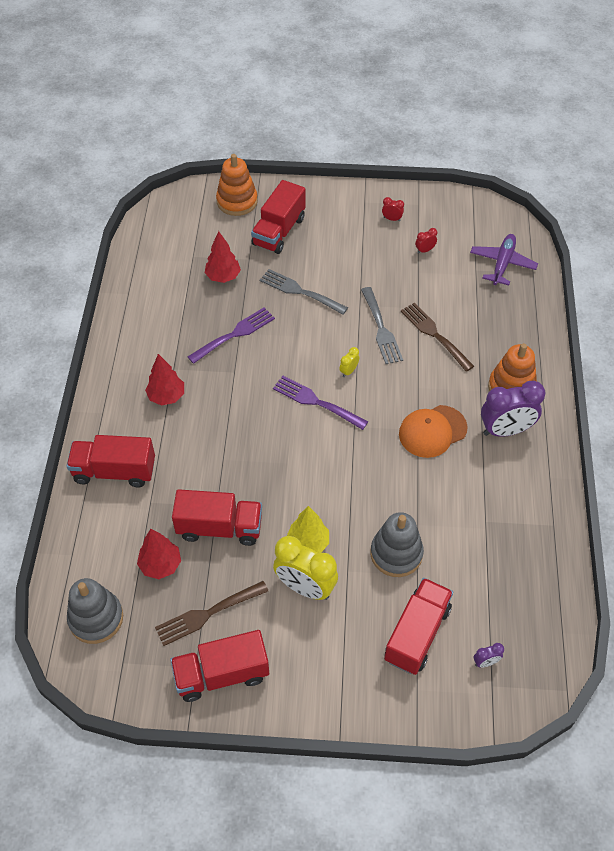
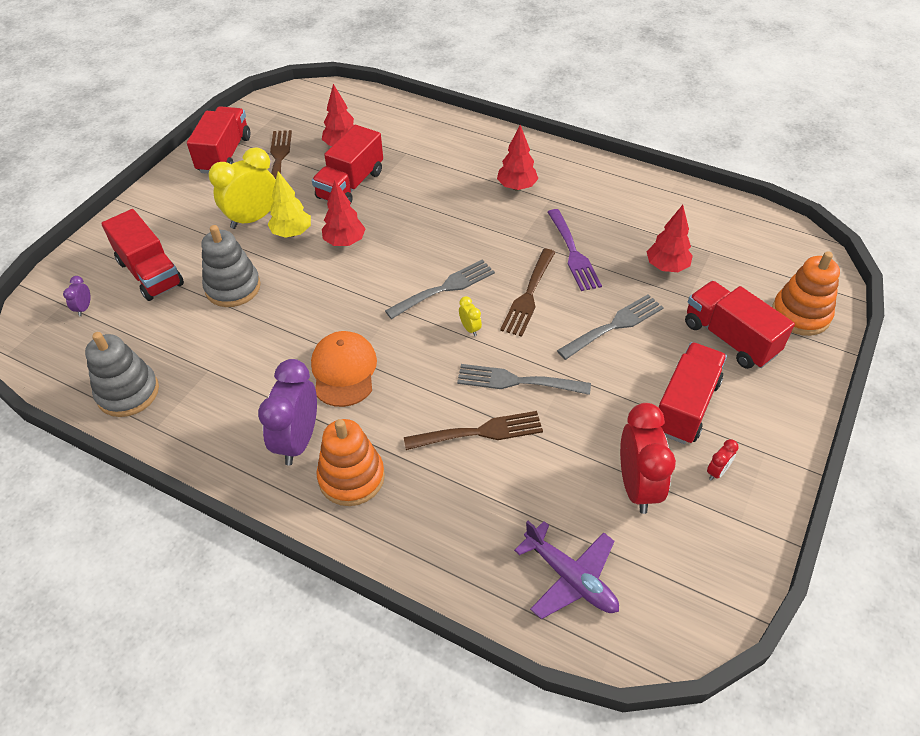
camera: 115 degrees right, 5 degrees down
(96, 618) = (324, 106): grey stacking toy -> grey stacking toy (128, 392)
(114, 471) = (452, 140): red truck -> red truck (685, 406)
(296, 347) = (528, 295): none -> brown fork
(298, 495) = (345, 242): none -> red tree
(316, 402) = (445, 288): purple fork -> grey fork
(425, 250) = (637, 486): red clock -> red clock, size x2.32

